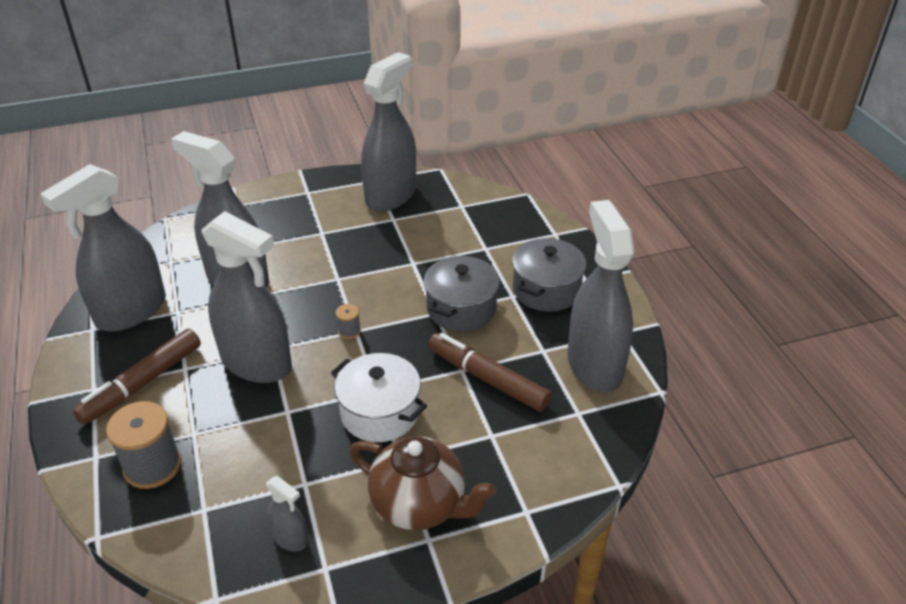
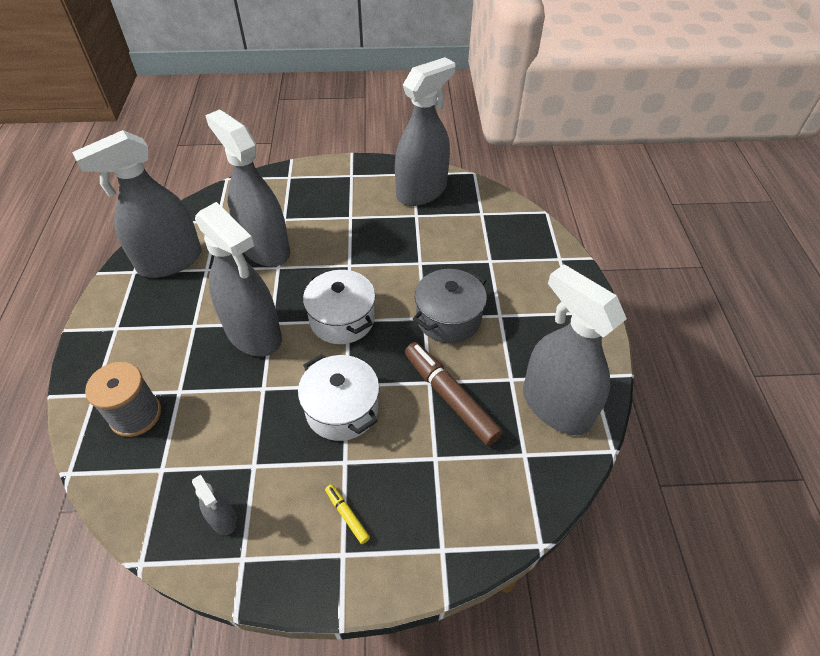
camera: 15 degrees right, 10 degrees up
(142, 383) = (155, 332): brown marker -> none
(349, 331) = (342, 319): grey spool -> white pot
(420, 505) = (347, 515): brown teapot -> yellow marker
(546, 290) = (533, 315): grey pot -> none
(594, 365) = (555, 406): grey spray bottle -> grey spray bottle turned 45 degrees counterclockwise

